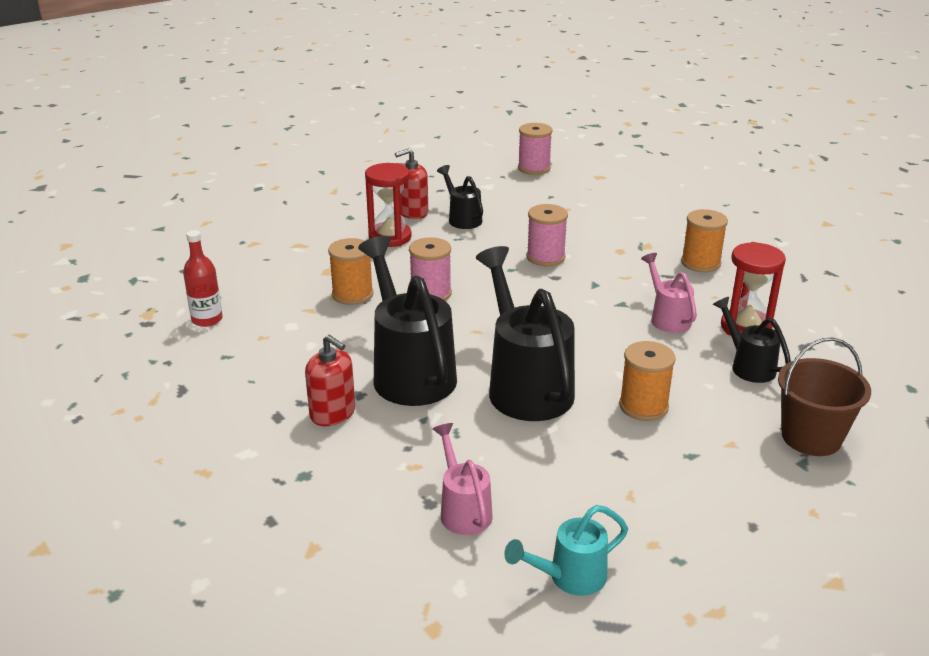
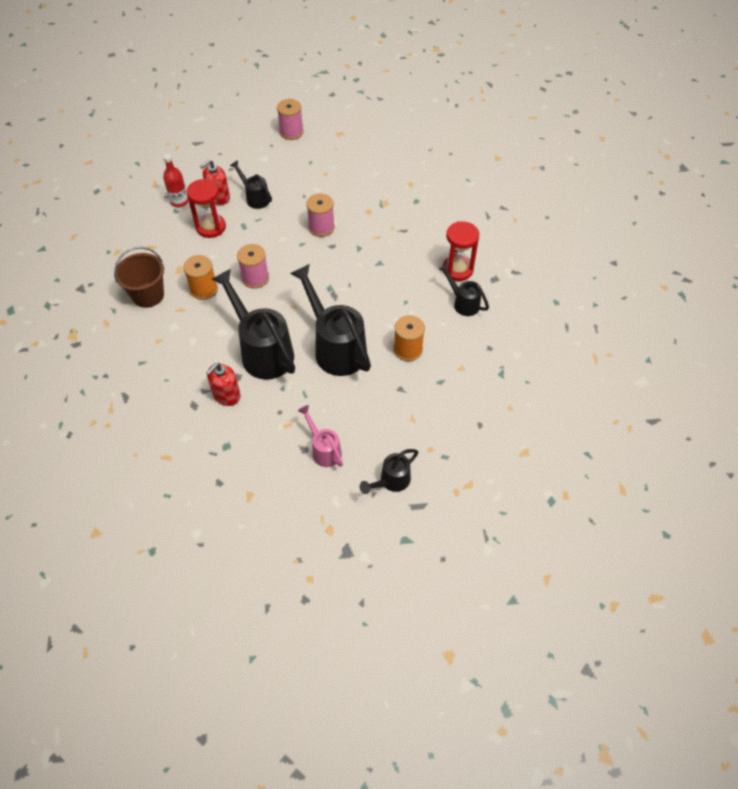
camera: 15 degrees left, 25 degrees up
(207, 319) = (115, 332): red bottle -> red bottle (179, 202)
(333, 413) = (226, 395): red soap dispenser -> red soap dispenser turned 105 degrees clockwise
(569, 578) = (391, 481): turquoise watering can -> black watering can
(667, 318) = (409, 270): pink watering can -> none
(700, 263) = (422, 214): orange spool -> none
(811, 437) = (504, 353): brown bucket -> brown bucket (148, 295)

